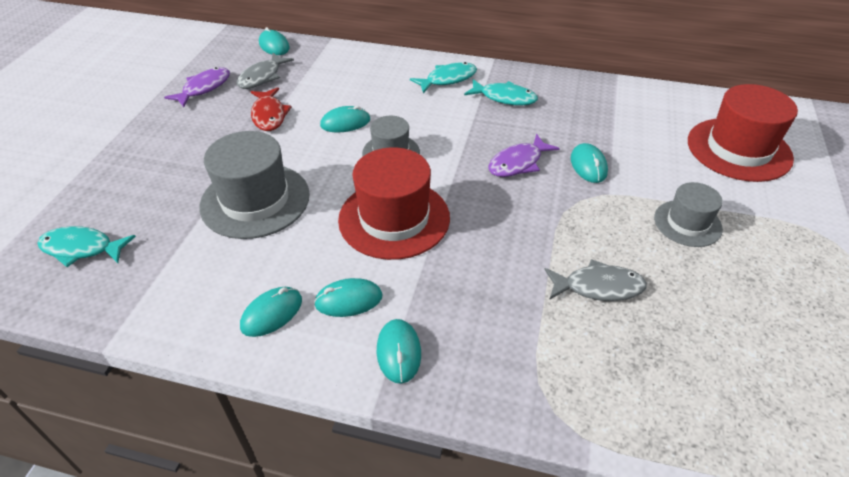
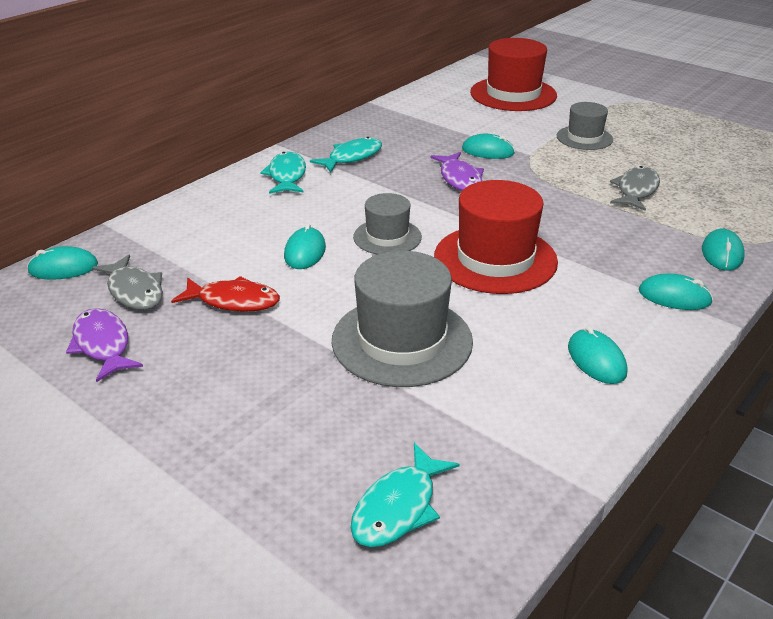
camera: 65 degrees left, 10 degrees down
(348, 300) = (598, 309): turquoise mouse -> turquoise mouse (722, 253)

